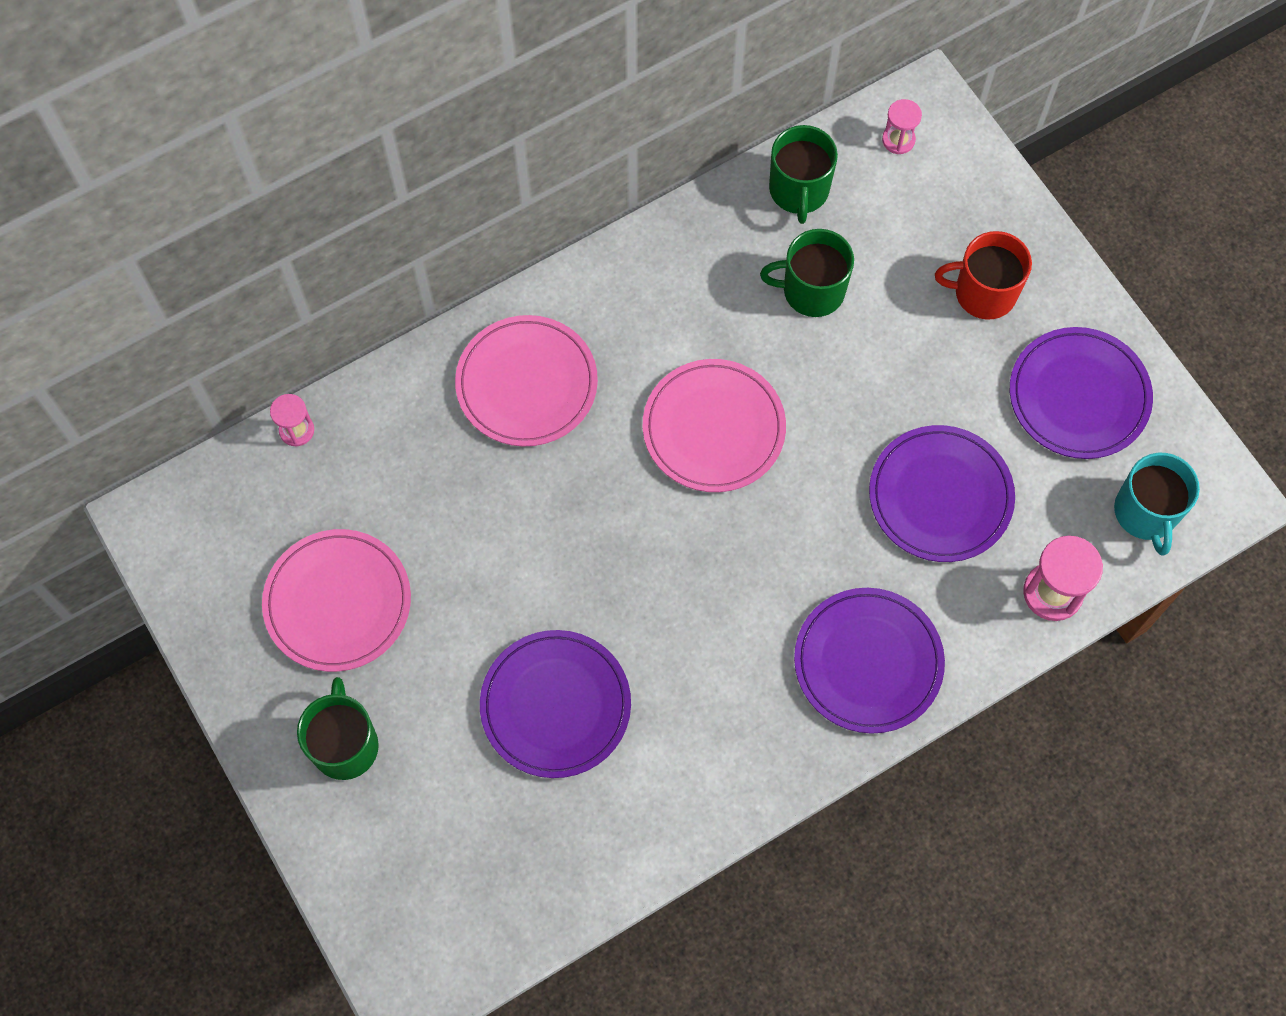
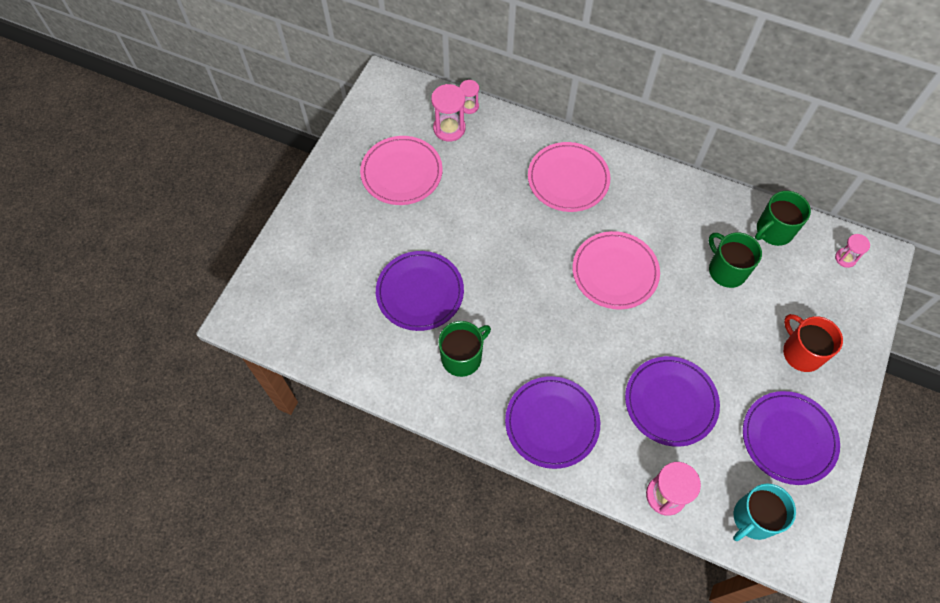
camera: 55 degrees right, 5 degrees down
(313, 484) = (449, 128): none -> pink hourglass
(345, 745) = (337, 218): green mug -> green mug (462, 357)

